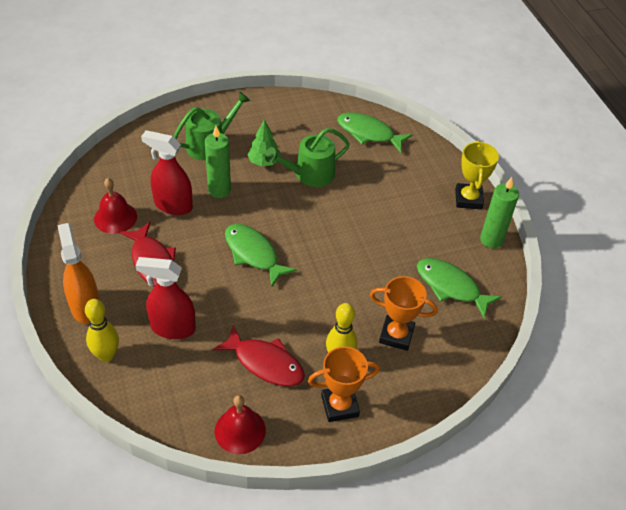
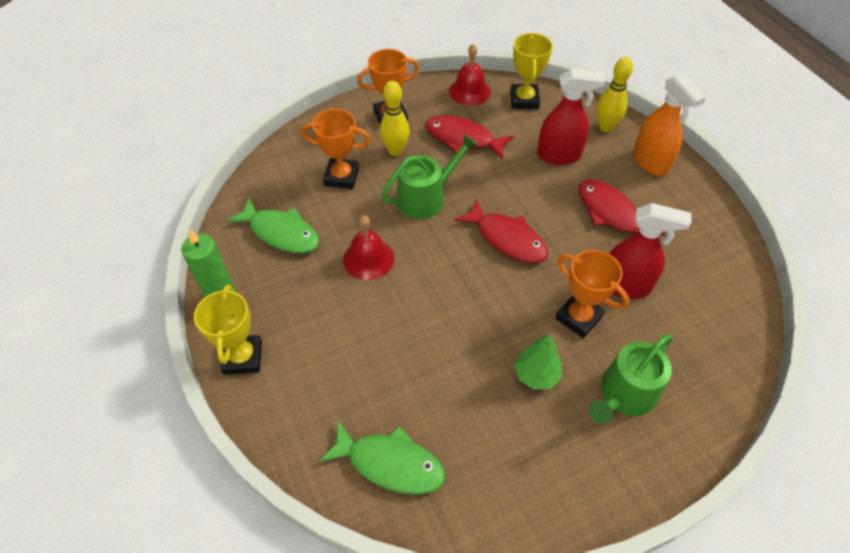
camera: 175 degrees right, 5 degrees up
(115, 217) = (682, 259): red bell -> red bell (368, 259)
(180, 407) = (524, 100): none -> yellow trophy
(219, 190) = (578, 317): green candle -> orange trophy
(253, 254) = (507, 239): green fish -> red fish
(310, 174) = (467, 363): green watering can -> green watering can (425, 198)

